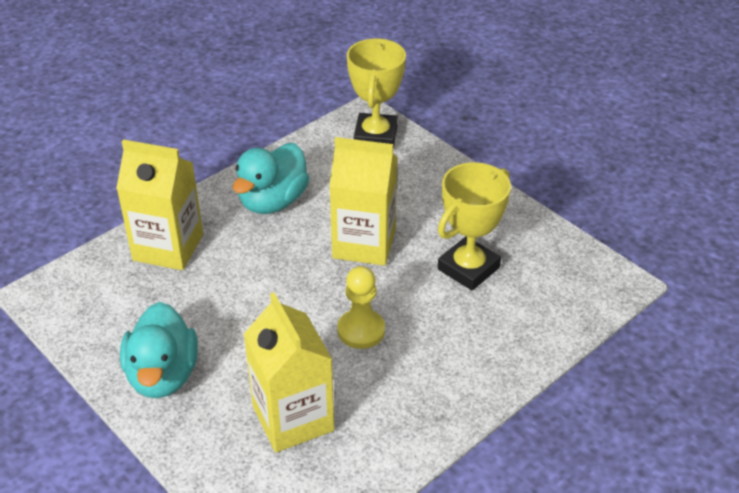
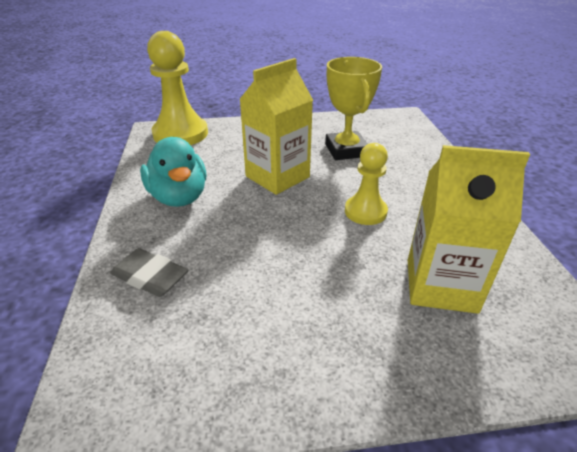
camera: 55 degrees left, 5 degrees down
(163, 375) = (321, 356): turquoise duck -> none
(168, 247) = (150, 277): yellow carton -> grey eraser
(375, 136) = (180, 134): yellow trophy -> yellow pawn

